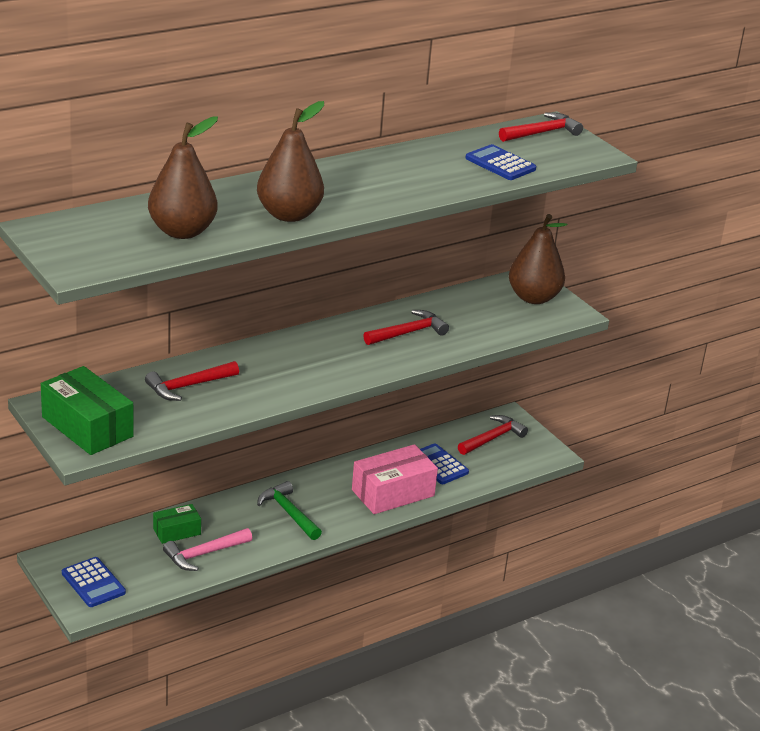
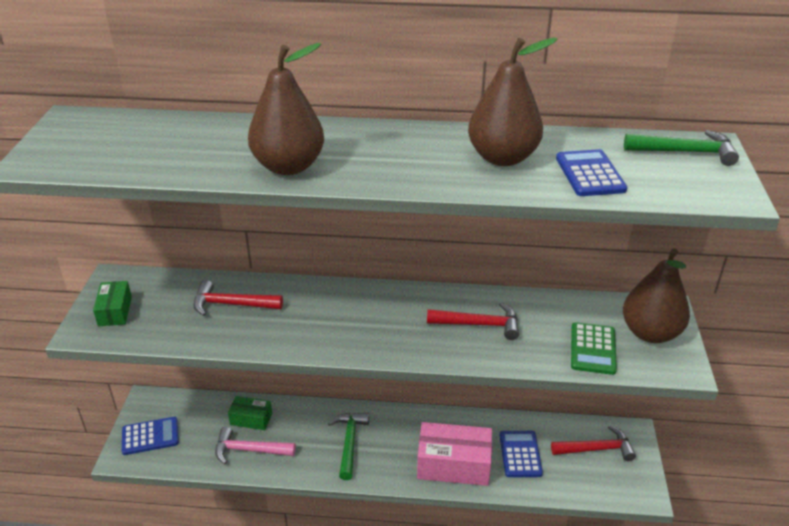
camera: 40 degrees right, 5 degrees up
(87, 427) = (115, 311): green box -> green box, size x0.55
(93, 583) = (150, 436): blue calculator -> blue calculator turned 105 degrees counterclockwise
(182, 231) = (171, 154): brown pear -> brown pear (502, 158)
(505, 321) = (593, 349): none -> green calculator
(542, 133) = (686, 152): red hammer -> green hammer

